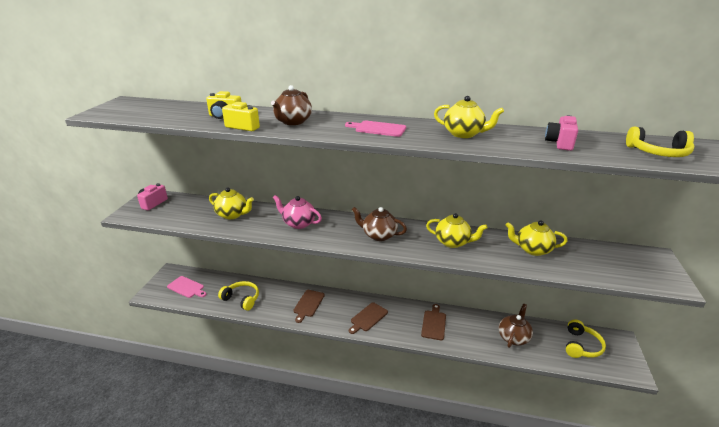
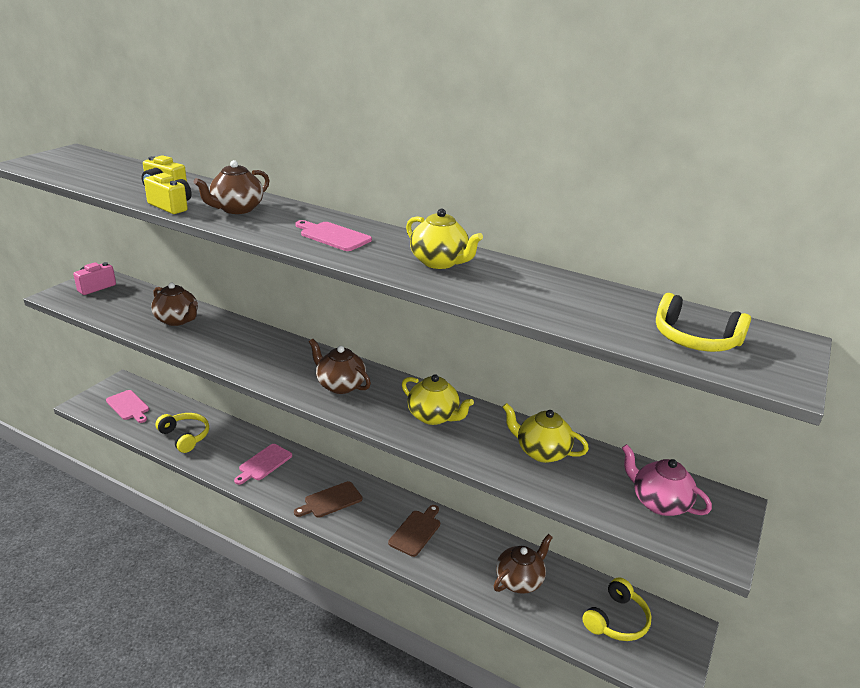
camera: 15 degrees right, 0 degrees up
(232, 215) = (177, 320): yellow teapot -> brown teapot
(298, 223) = (249, 348): pink teapot -> pink teapot (658, 502)
(308, 304) = (263, 463): brown cutting board -> pink cutting board
(559, 143) = (560, 299): pink camera -> none

